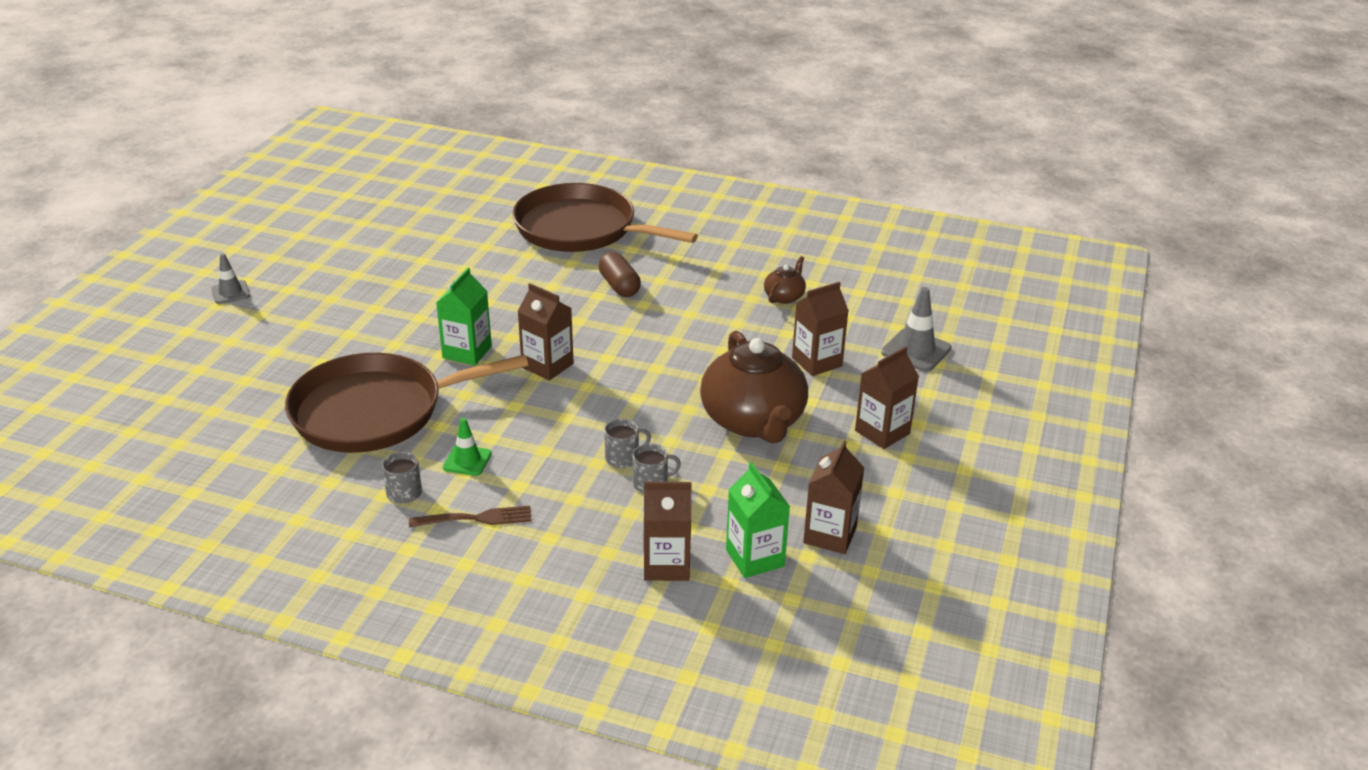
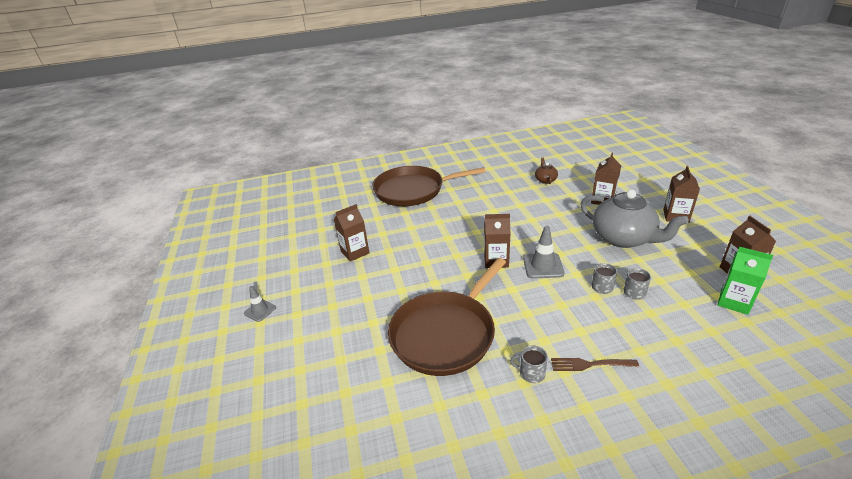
camera: 30 degrees left, 0 degrees up
(467, 352) = (446, 274): green carton -> none
(467, 460) = (535, 333): green traffic cone -> none
(475, 519) = (590, 364): brown fork -> brown fork turned 135 degrees counterclockwise
(619, 286) = (470, 207): brown capsule -> none
(666, 565) = (709, 330): brown carton -> brown carton (355, 252)
(753, 421) = (623, 238): brown teapot -> grey teapot
(916, 350) = (628, 178): grey traffic cone -> grey traffic cone (543, 266)

